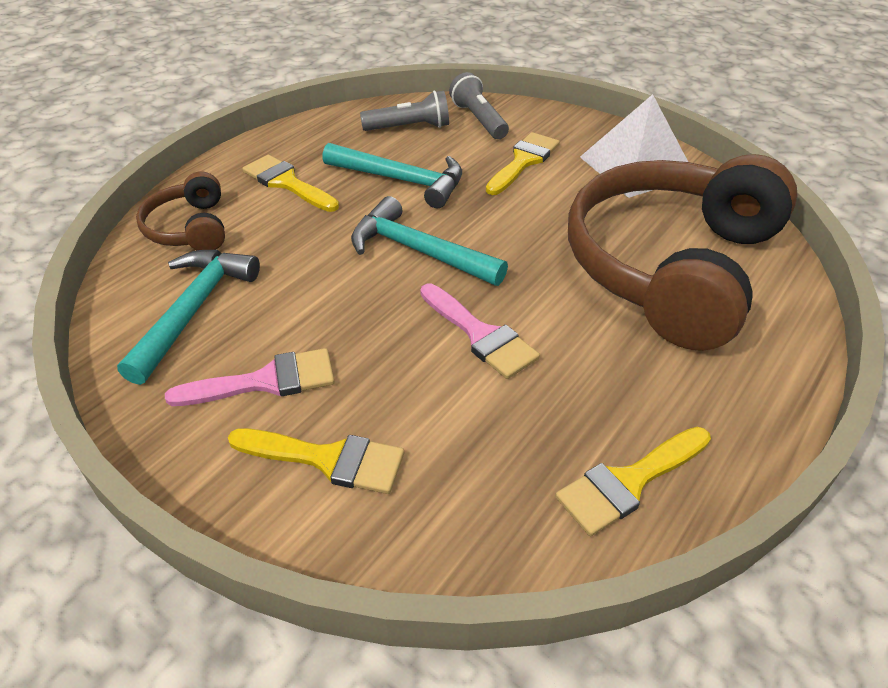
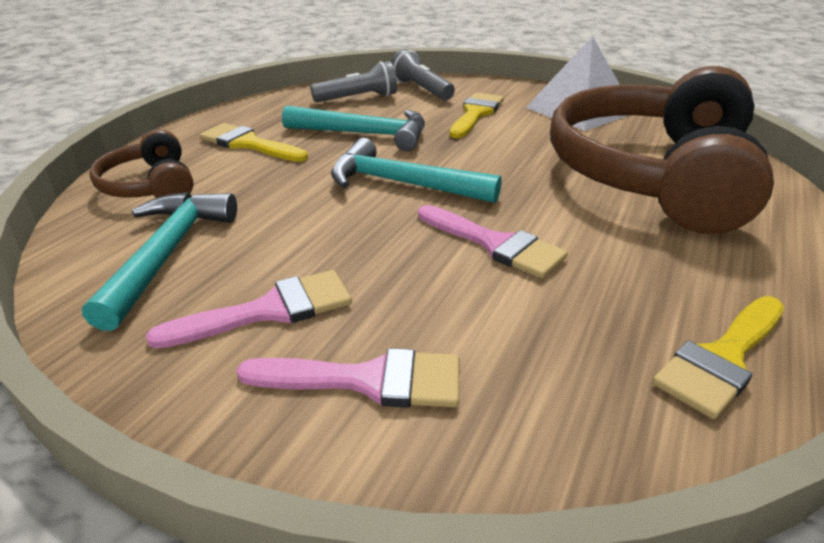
camera: 10 degrees left, 10 degrees down
(328, 459) = (368, 380): yellow brush -> pink brush

